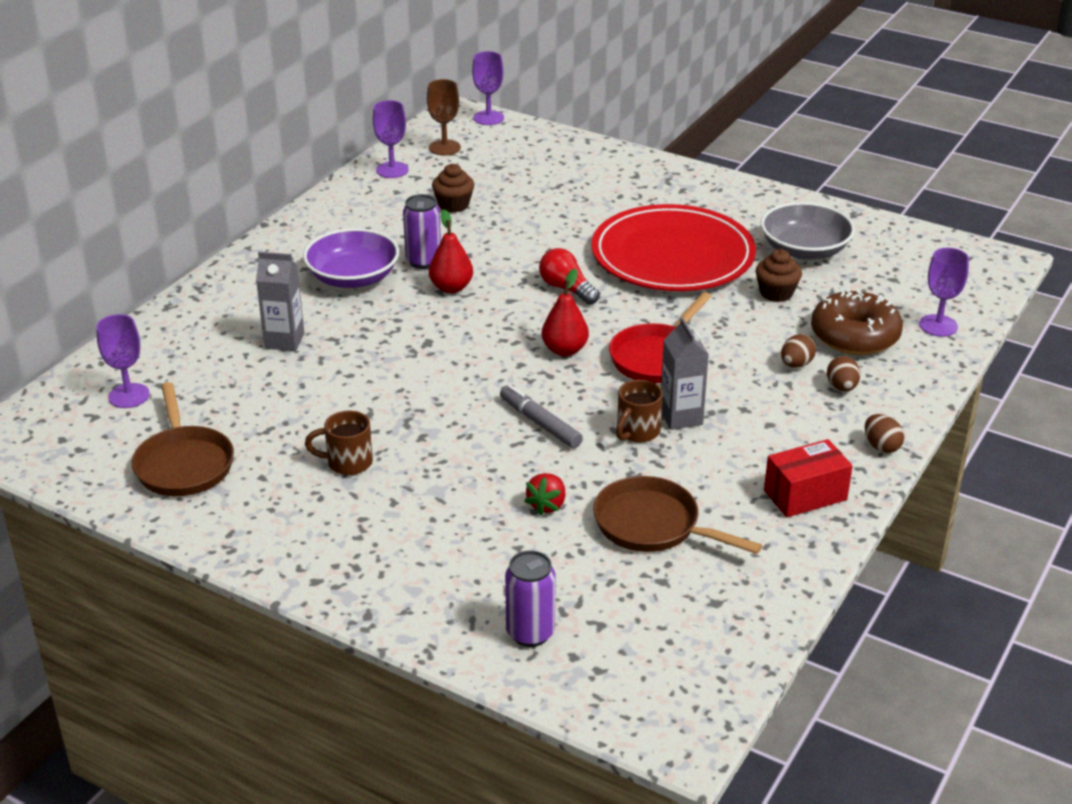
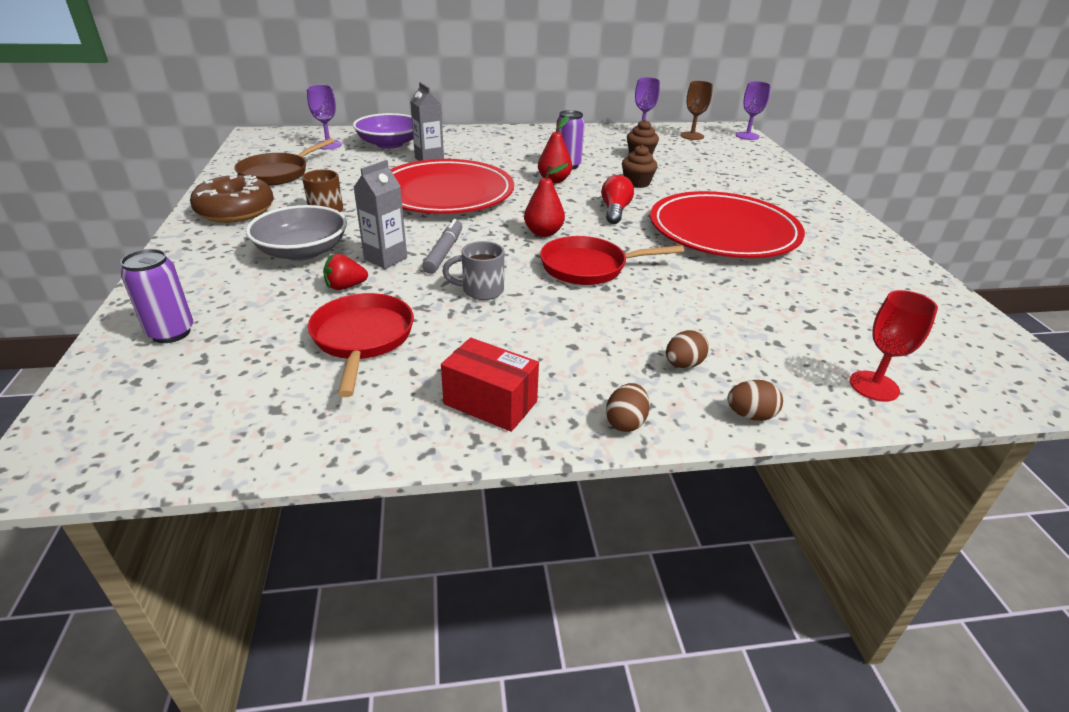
camera: 50 degrees right, 0 degrees up
(353, 277) = (518, 155): purple bowl -> purple bowl (389, 144)
(399, 368) = (445, 193): none -> red plate
(637, 432) = (481, 291): brown mug -> grey mug
(653, 525) = (363, 339): brown pan -> red pan
(681, 417) = (525, 302): grey carton -> grey carton (385, 258)
(776, 293) = (758, 286): brown cupcake -> brown cupcake (637, 183)
(796, 364) = (678, 329): brown egg -> brown egg (750, 415)
(804, 250) = (841, 278): grey bowl -> grey bowl (302, 251)
(854, 336) = (770, 344): brown donut -> brown donut (236, 211)
(938, 325) = (874, 386): purple goblet -> red goblet

